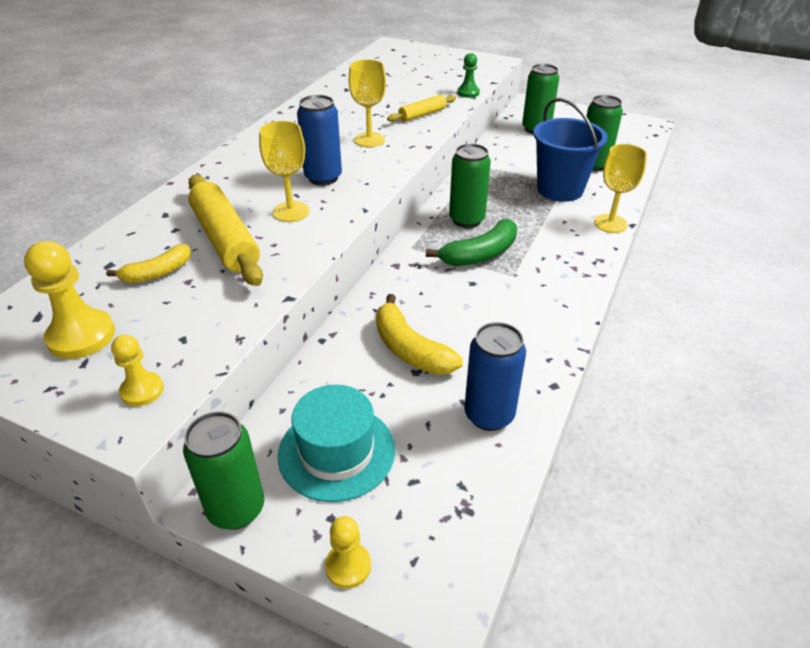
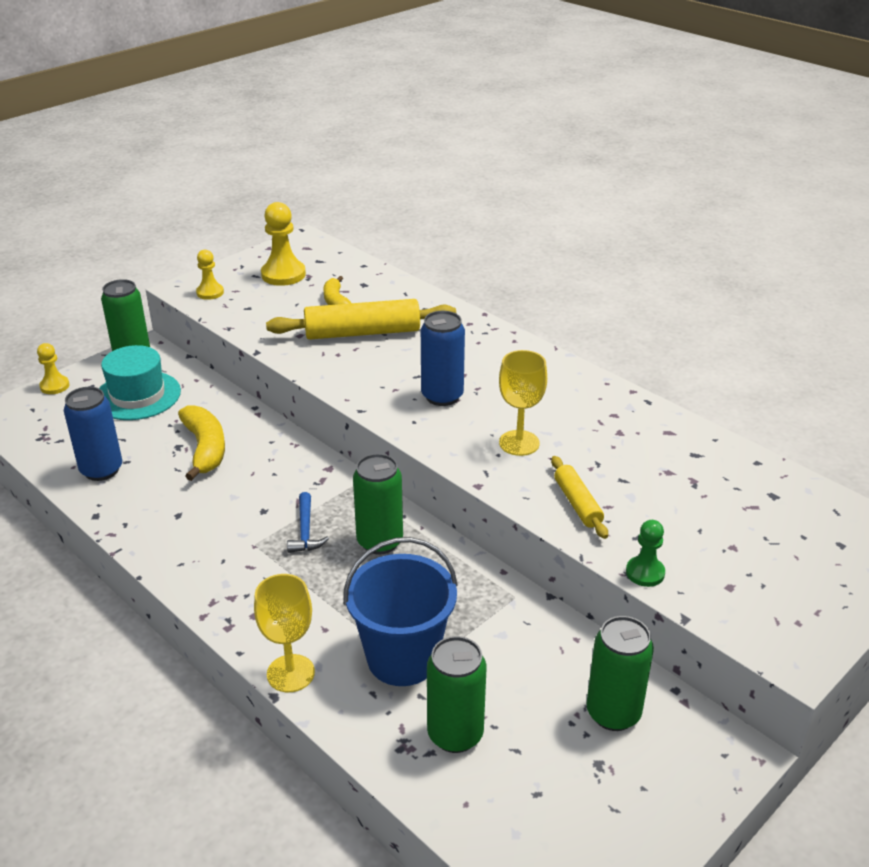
camera: 110 degrees right, 5 degrees down
(291, 212) = (386, 369): yellow goblet -> none
(410, 349) = (205, 449): yellow banana -> yellow banana turned 90 degrees clockwise
(480, 254) = (305, 531): green banana -> blue hammer

